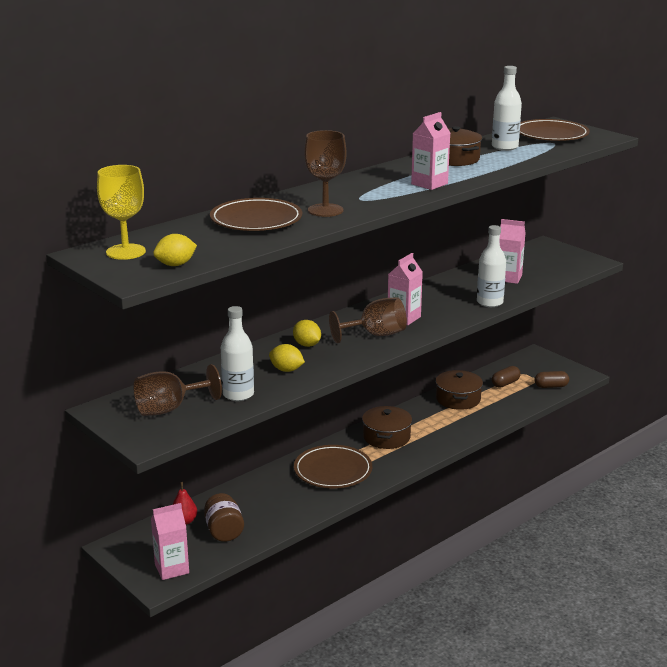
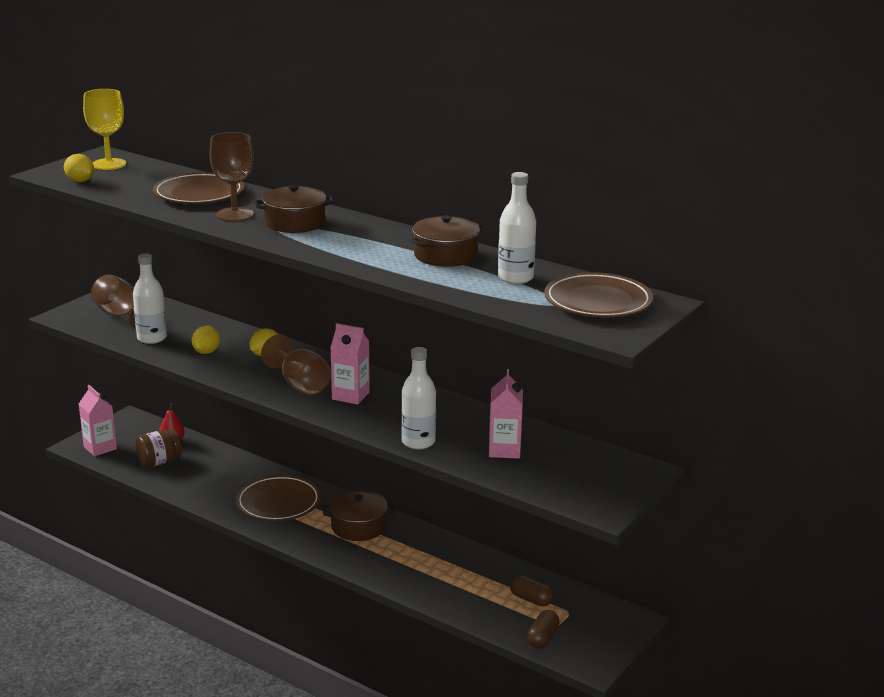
camera: 75 degrees right, 0 degrees up
(429, 184) = (340, 249): pink carton -> none
(458, 399) = (470, 566): brown pot -> brown pot (295, 223)
(551, 386) = (542, 638): brown capsule -> brown capsule turned 45 degrees clockwise

